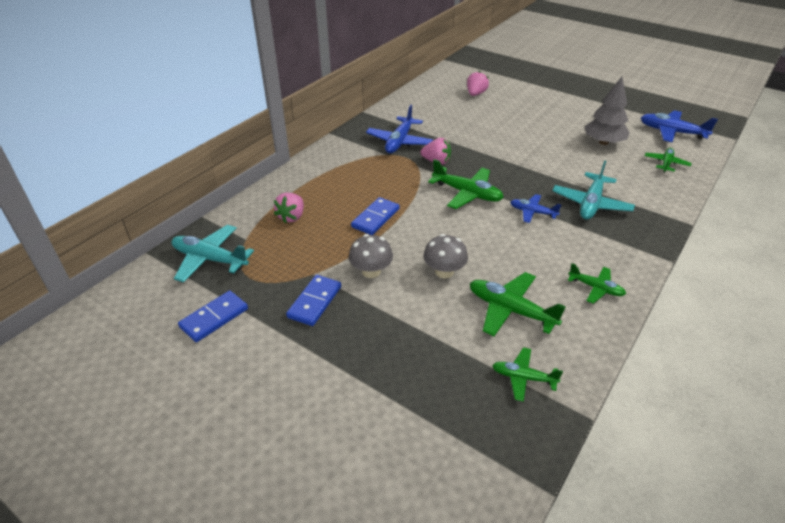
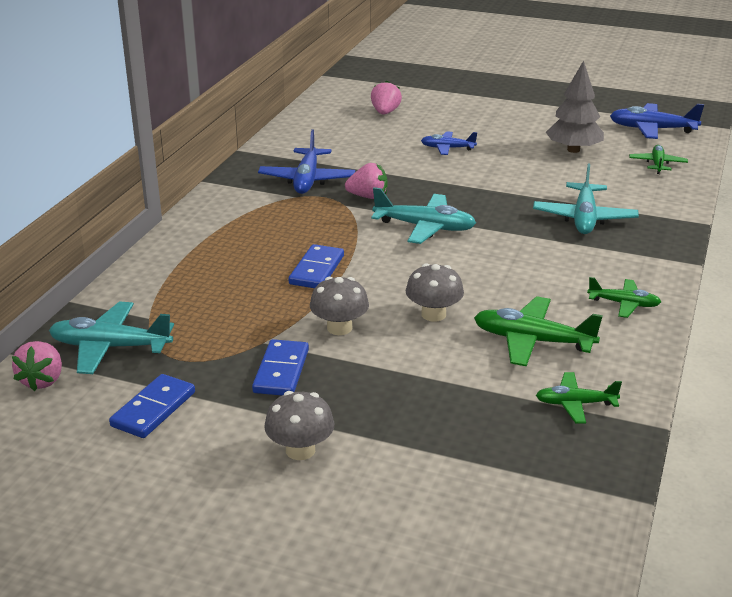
camera: 15 degrees left, 10 degrees down
(292, 217) = (200, 284): pink strawberry -> pink strawberry (42, 380)
(298, 377) = (300, 450): none -> grey mushroom
(467, 193) = (425, 227): green plane -> turquoise plane
(532, 212) = (516, 237): blue plane -> blue plane (447, 148)

